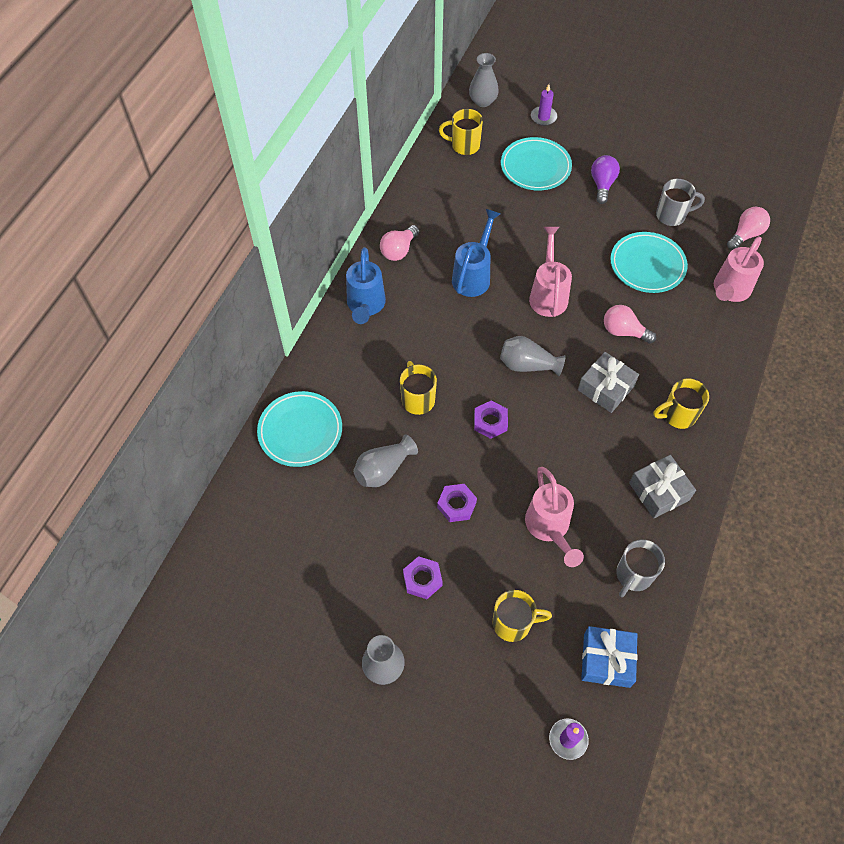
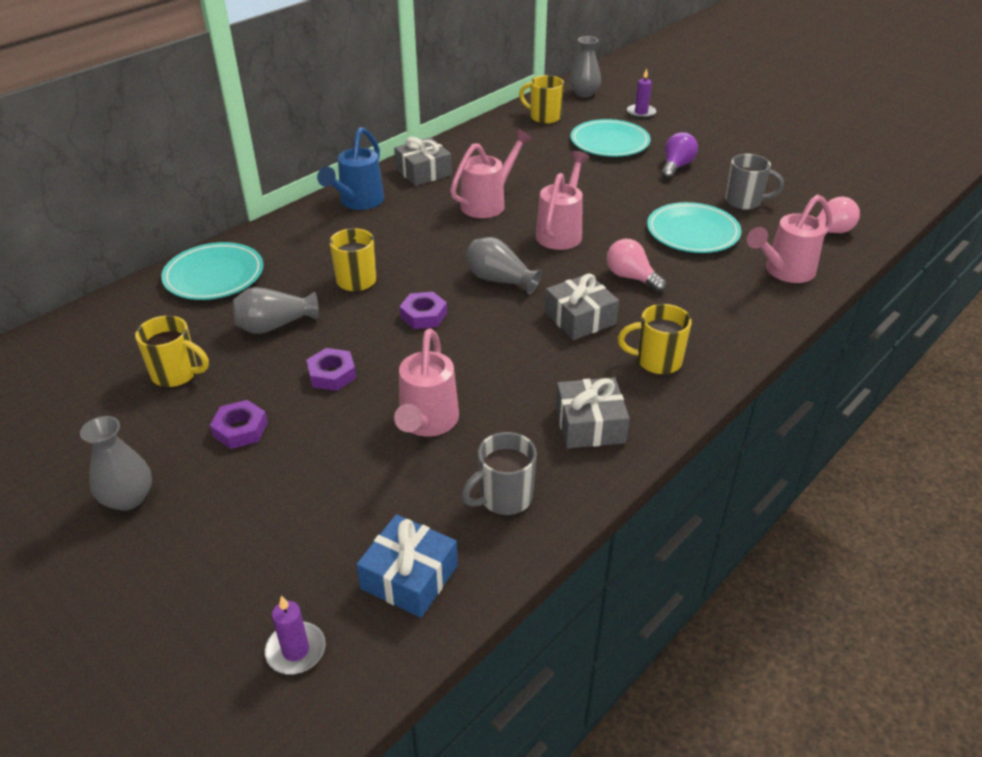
camera: 20 degrees right, 20 degrees down
(399, 250) = (423, 172): pink light bulb -> grey gift
(474, 275) = (489, 203): blue watering can -> pink watering can
(513, 623) = (315, 502): yellow mug -> yellow mug (176, 374)

